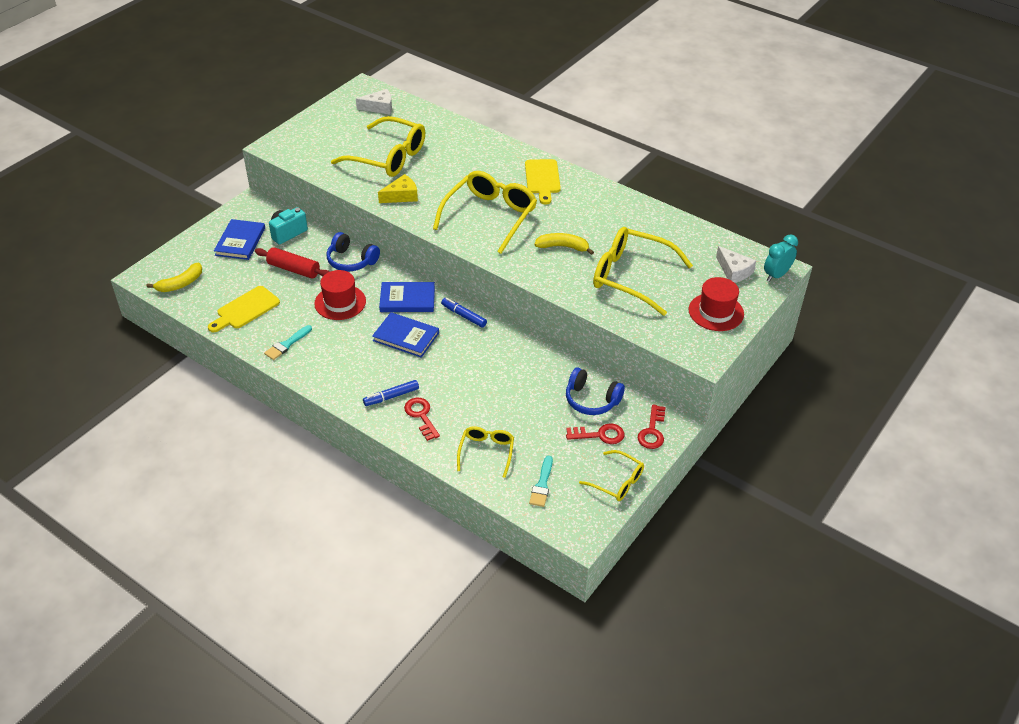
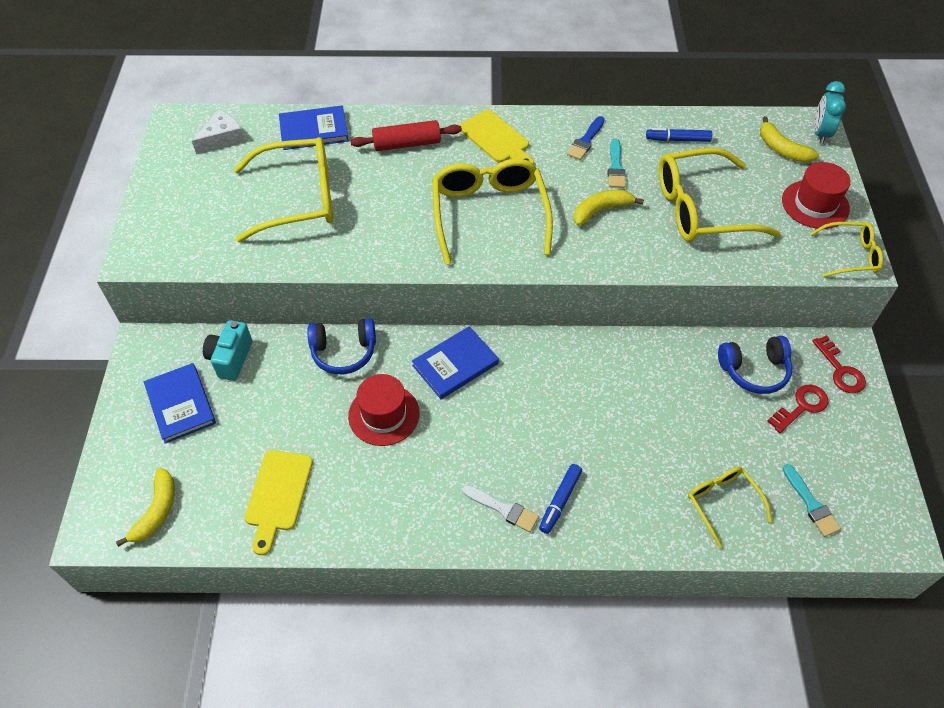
camera: 35 degrees left, 10 degrees up
(287, 344) = (375, 511): turquoise brush -> turquoise brush (616, 167)
(293, 269) = (285, 403): red rolling pin -> red rolling pin (407, 144)
(355, 382) = (503, 509): none -> white brush
(401, 196) = (365, 241): yellow cheese -> none
(406, 337) = (500, 413): blue book -> blue book (314, 130)
(421, 416) = (615, 504): red key -> none
(464, 316) = (534, 348): blue marker -> blue marker (677, 139)
(600, 205) = (585, 141): none -> blue brush
(617, 482) = (870, 450): yellow glasses -> yellow glasses (850, 255)
(734, 271) = (782, 149): white cheese -> yellow banana

